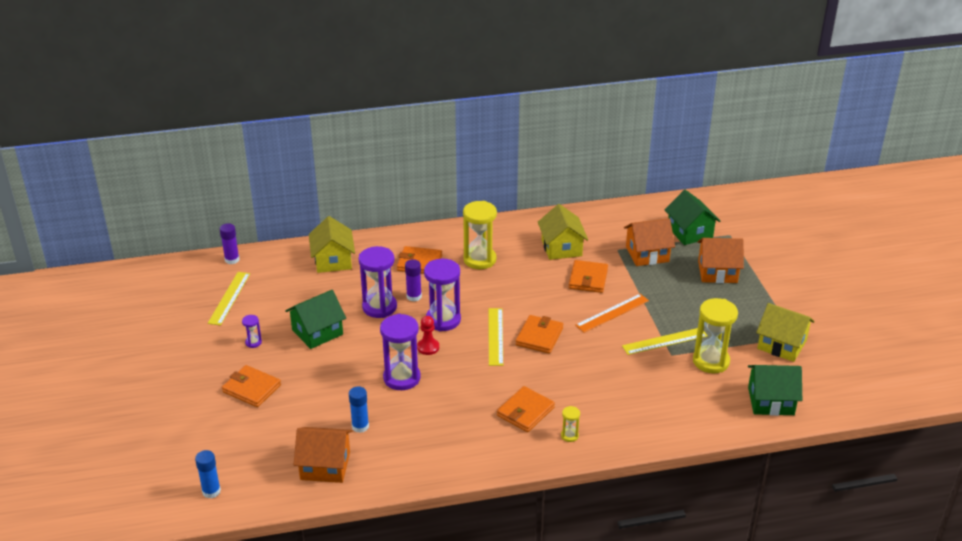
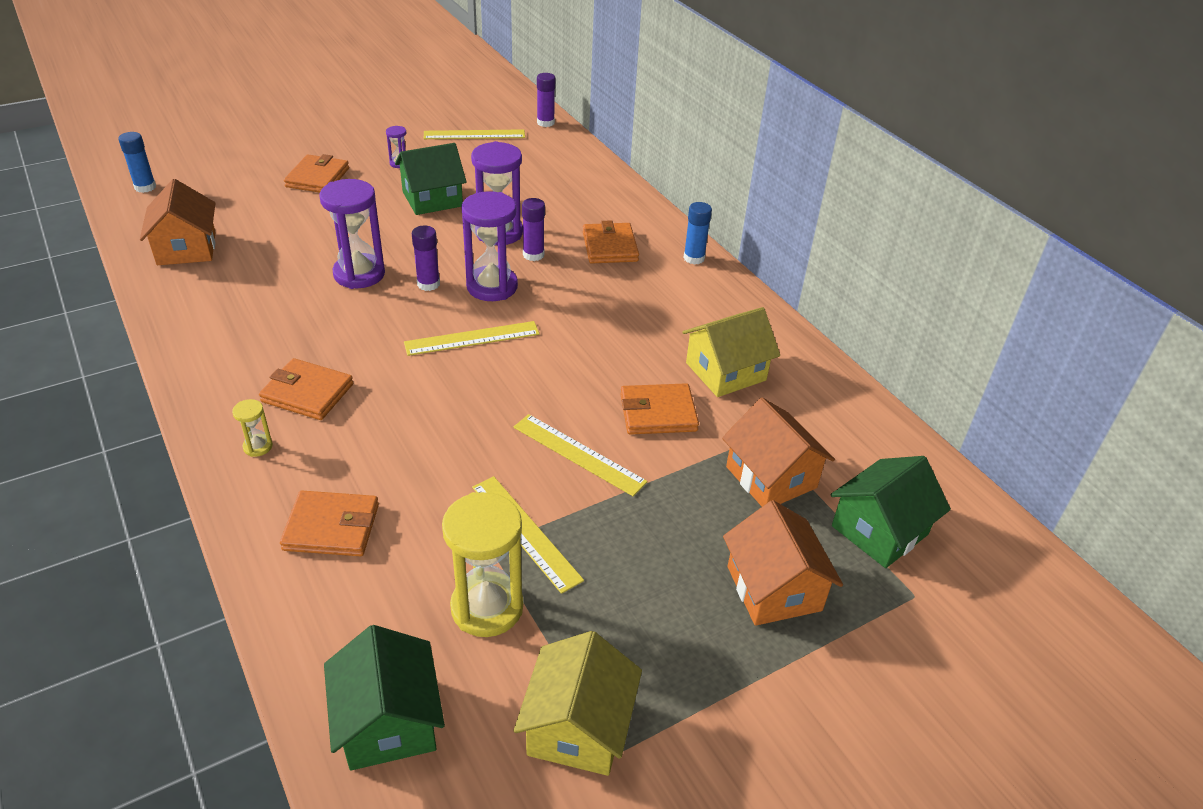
camera: 70 degrees right, 5 degrees up
(317, 332) = (432, 199): green house -> green house turned 60 degrees counterclockwise
(333, 260) = (579, 184): yellow house -> none
(360, 426) = (260, 260): blue glue stick -> blue glue stick (694, 258)
(428, 347) = (428, 284): red pawn -> purple glue stick
(479, 260) = (646, 296): yellow hourglass -> none
(539, 336) = (486, 381): orange wallet -> orange wallet (332, 527)
(612, 313) = (579, 454): orange ruler -> yellow ruler

